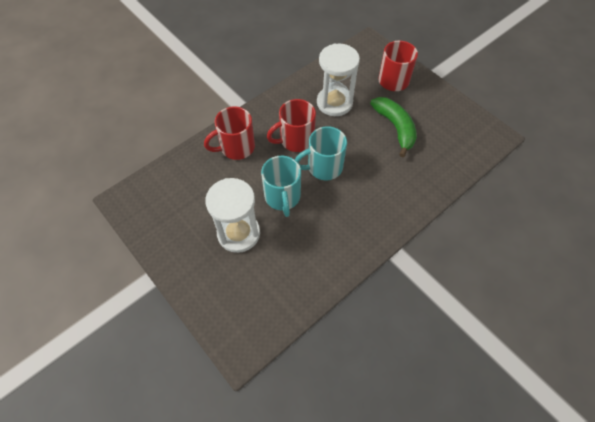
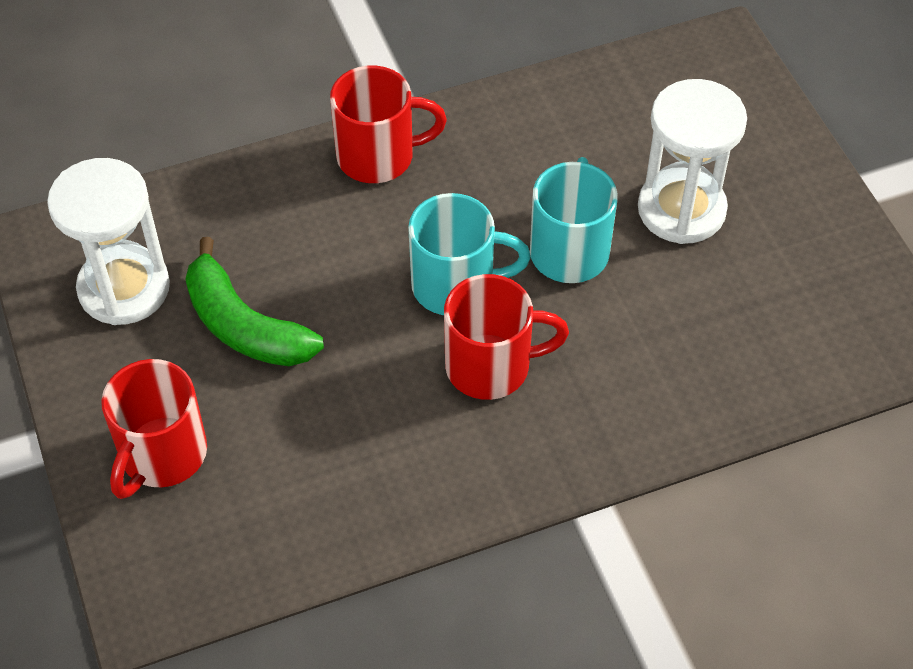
camera: 160 degrees left, 5 degrees down
(236, 147) = (638, 390): red mug -> red mug (378, 156)
(334, 103) = (350, 436): white hourglass -> white hourglass (124, 288)
(395, 128) = (244, 326): green banana -> green banana turned 45 degrees counterclockwise

